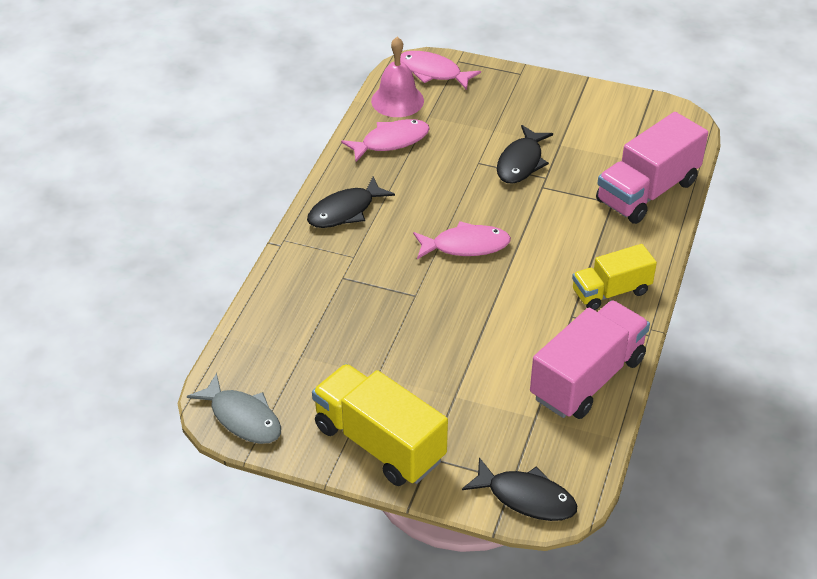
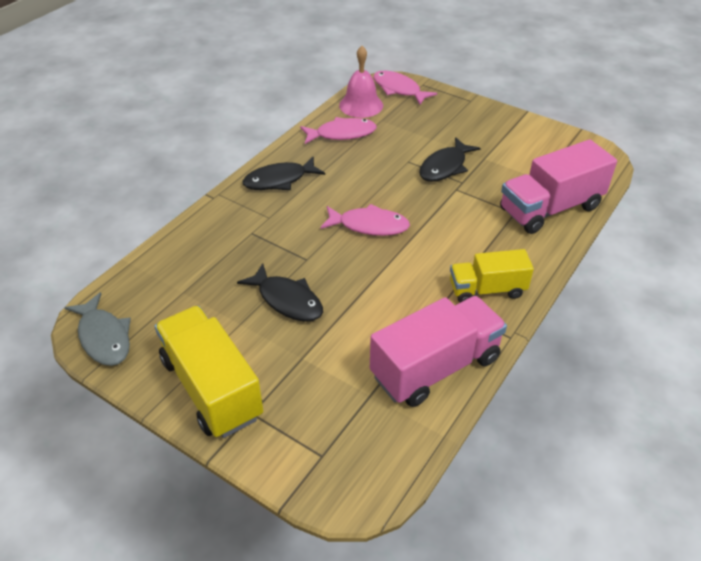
camera: 15 degrees right, 0 degrees up
(526, 498) = (328, 478): black fish -> black fish (287, 300)

